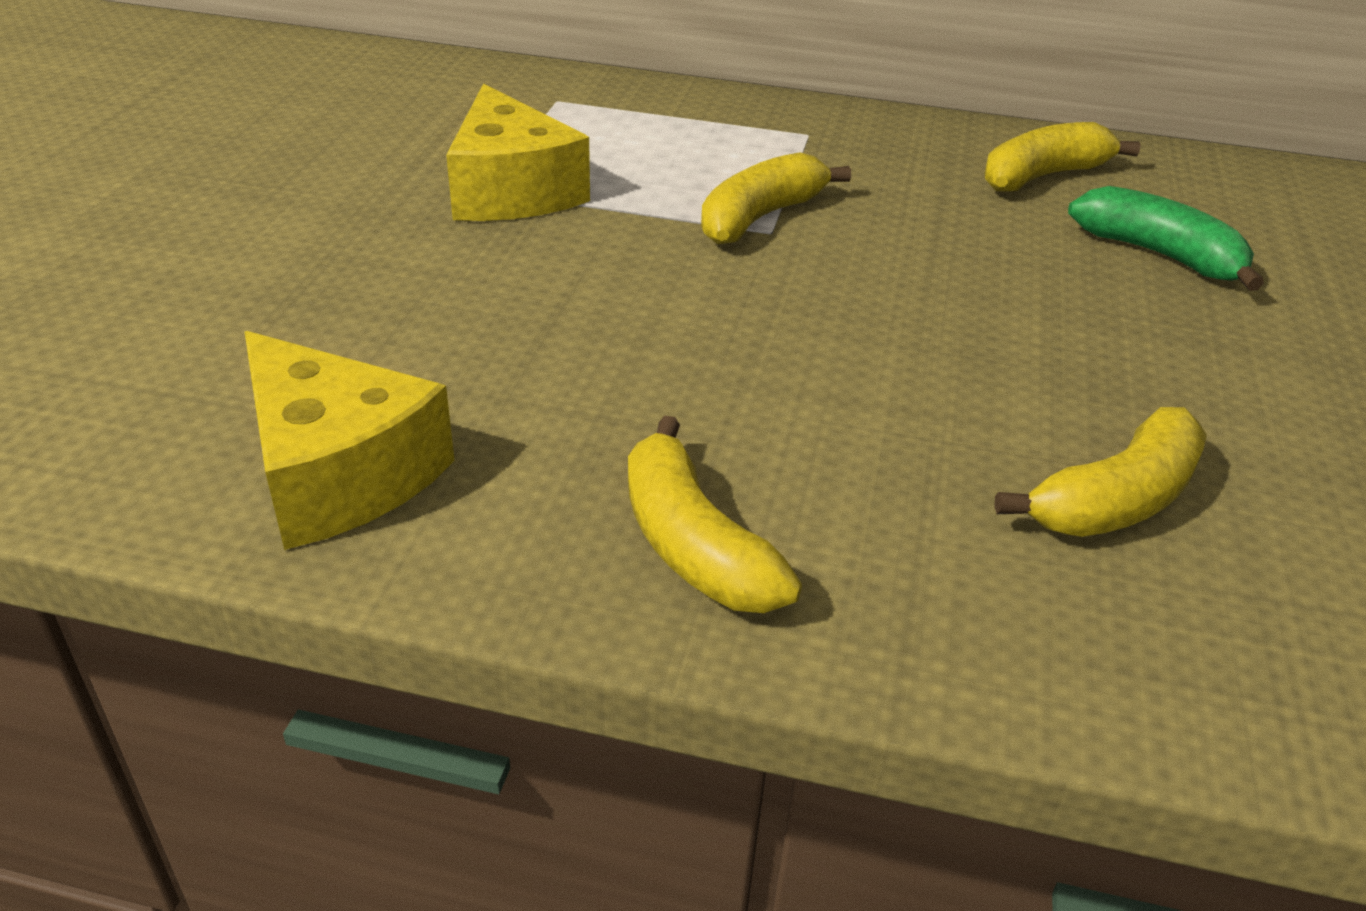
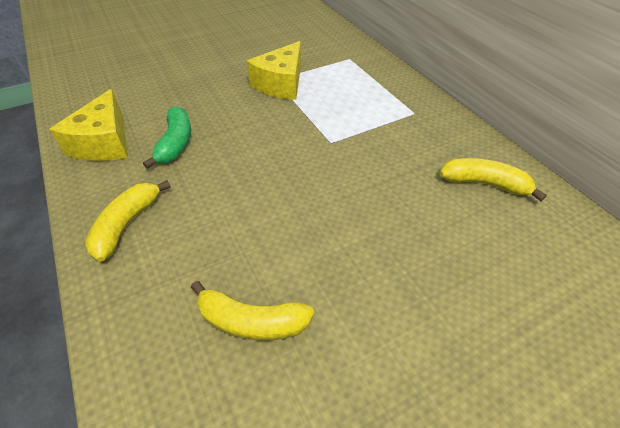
camera: 50 degrees right, 10 degrees up
(760, 217) = (337, 135): yellow banana -> none
(1160, 255) = (470, 251): green banana -> green banana (176, 143)

